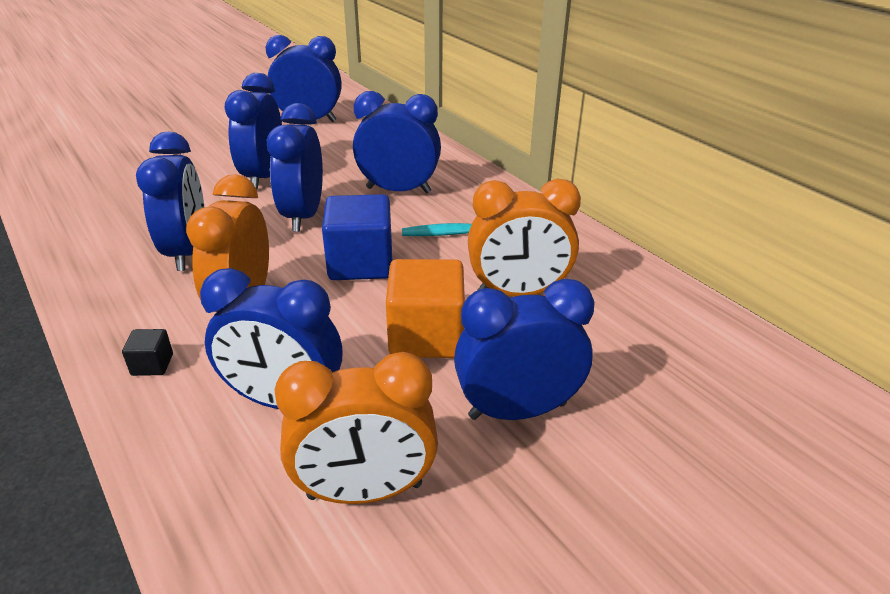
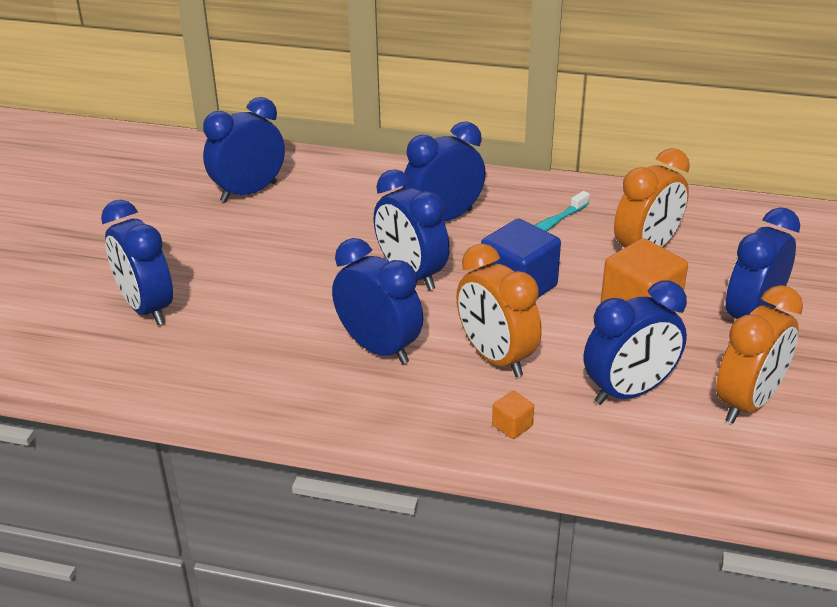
camera: 40 degrees left, 0 degrees up
(152, 364) = (512, 426): black cube -> orange cube
(263, 177) = (314, 261): blue clock -> blue clock (146, 308)

